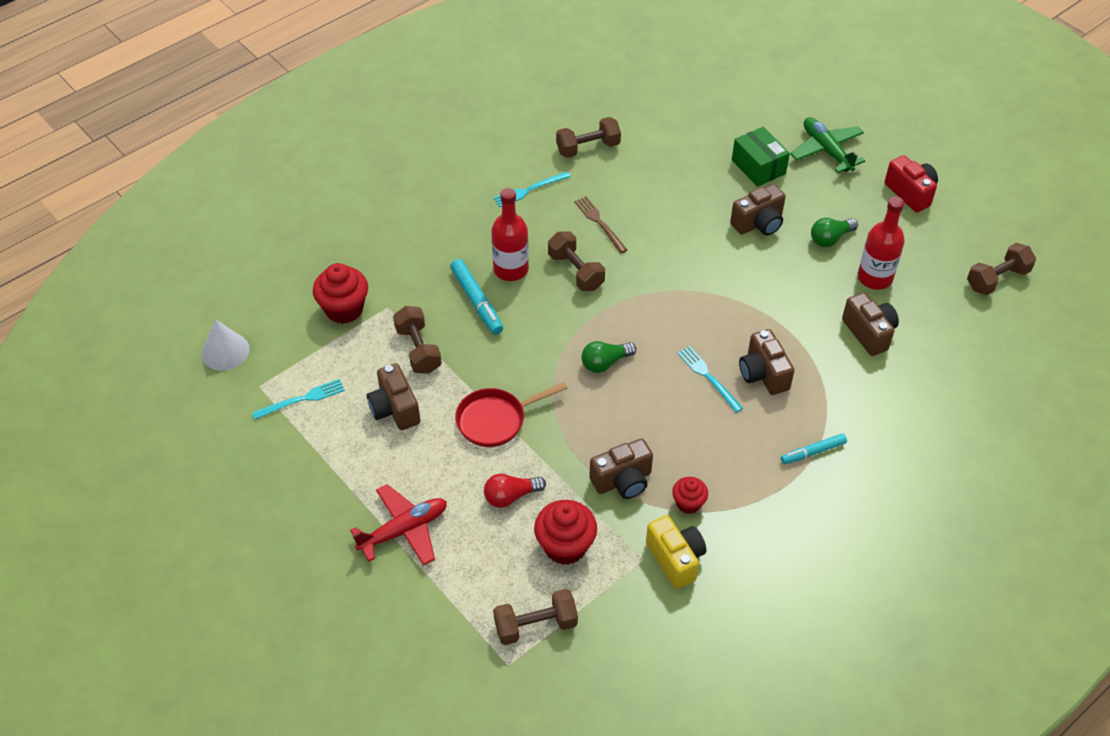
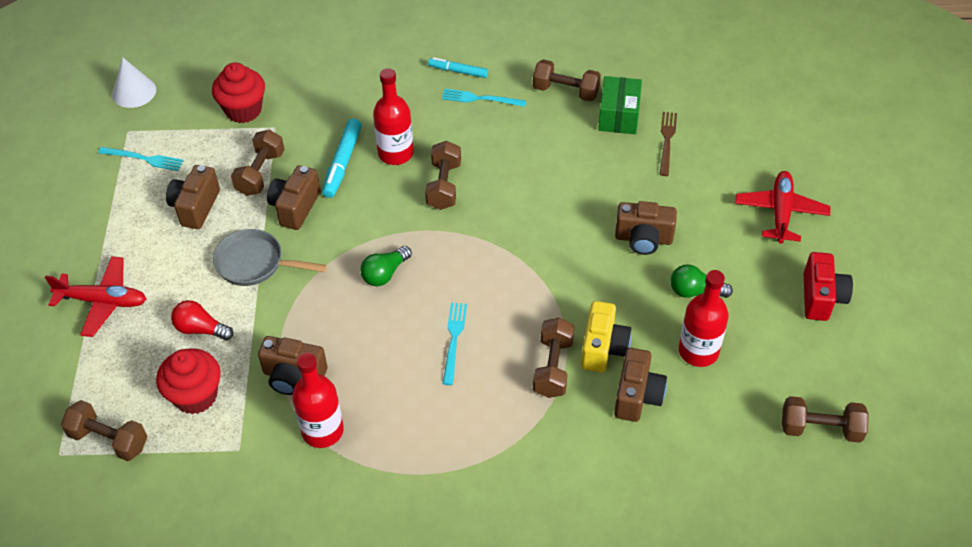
camera: 40 degrees right, 0 degrees up
(496, 420) = (255, 263): red pan -> grey pan
(599, 223) = (506, 158): brown fork -> brown fork (667, 141)
(605, 363) = (385, 273): green light bulb -> green light bulb turned 60 degrees counterclockwise
(675, 559) = (263, 467): yellow camera -> yellow camera (603, 348)
(688, 503) = (322, 431): red cupcake -> red bottle
(758, 167) = (698, 190): green box -> green box (619, 116)
(763, 374) = (502, 368): brown camera -> brown camera (295, 207)
(795, 350) = (553, 367): none -> brown dumbbell
(813, 452) = (470, 463): turquoise marker -> turquoise marker (458, 71)
(826, 150) = (780, 212): green plane -> red plane

